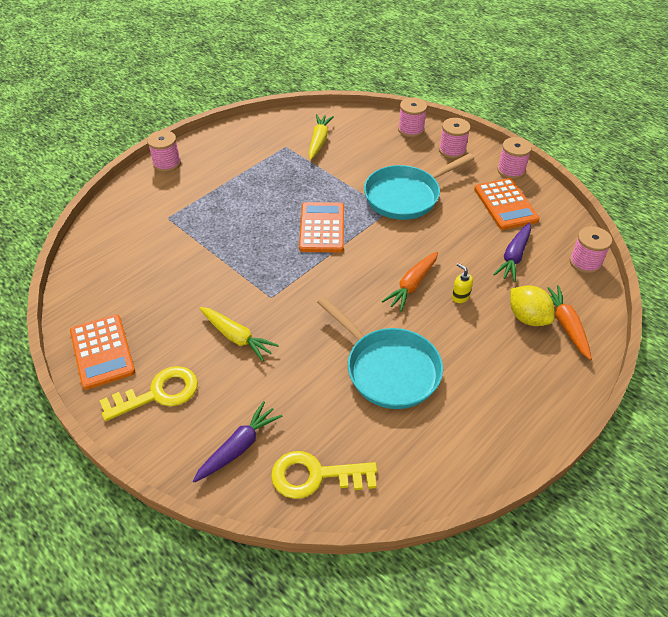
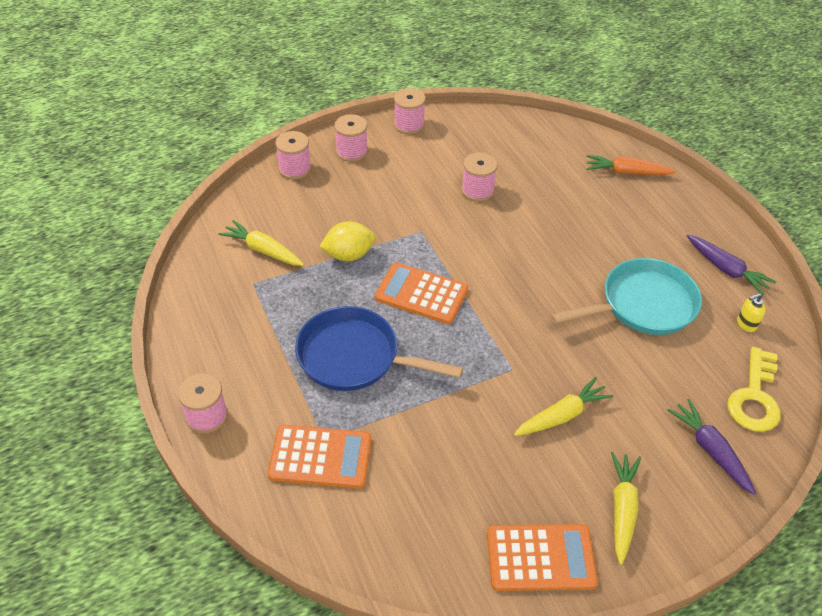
camera: 70 degrees left, 0 degrees up
(158, 393) = (622, 509): yellow key -> yellow carrot
(243, 211) = (355, 357): none -> blue pan
(406, 196) = (405, 211): turquoise pan -> none
(412, 285) = (540, 251): orange carrot -> none
(460, 297) = (568, 224): yellow soap dispenser -> yellow soap dispenser (746, 324)
(505, 204) = (457, 147): orange calculator -> orange calculator (320, 457)
(514, 257) = (531, 170): purple carrot -> purple carrot (726, 269)
(527, 317) = (610, 191): yellow lemon -> yellow lemon (348, 255)
(585, 262) = (557, 131): pink spool -> pink spool (477, 191)

